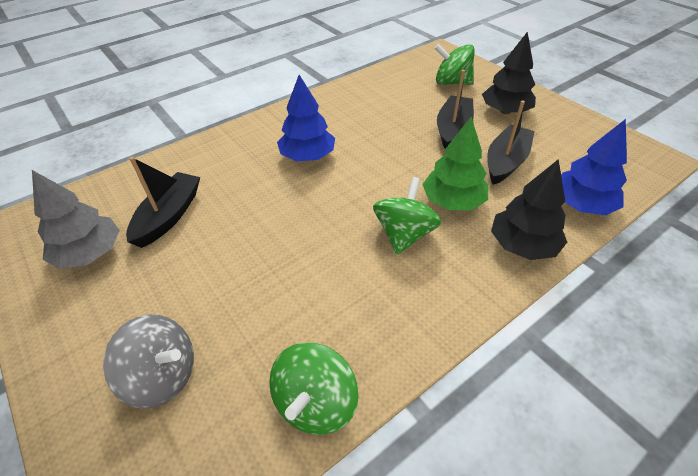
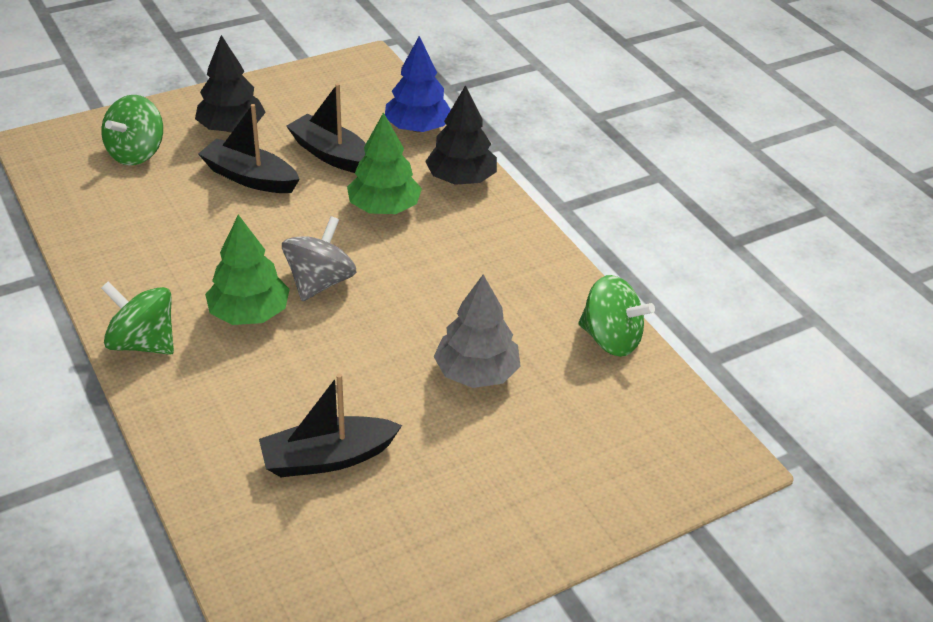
camera: 85 degrees left, 5 degrees down
(90, 253) = (377, 538): grey tree -> grey tree (476, 373)
(162, 376) = (572, 446): grey spinning top -> grey spinning top (320, 282)
(169, 216) = (328, 458): black boat -> black boat turned 45 degrees counterclockwise
(307, 156) = (249, 313): blue tree -> green tree
(404, 234) = (424, 252): green spinning top -> green spinning top (143, 343)

